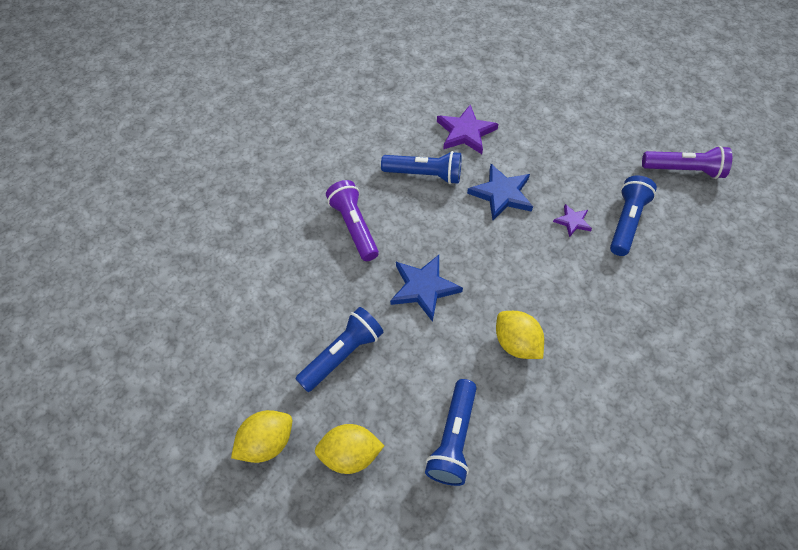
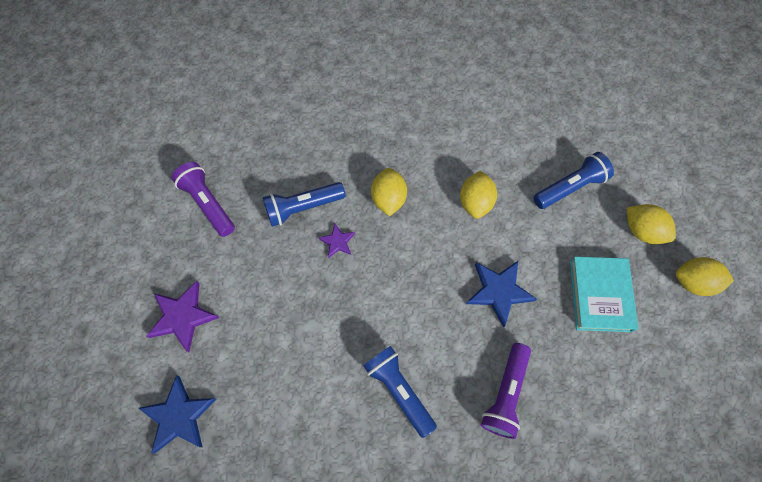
camera: 135 degrees left, 10 degrees up
(342, 354) = (600, 295): blue flashlight -> turquoise book
(465, 132) = (316, 401): purple star -> purple star (183, 317)
(501, 194) = (359, 311): blue star -> blue star (179, 416)
(581, 283) = (388, 199): none -> yellow lemon

